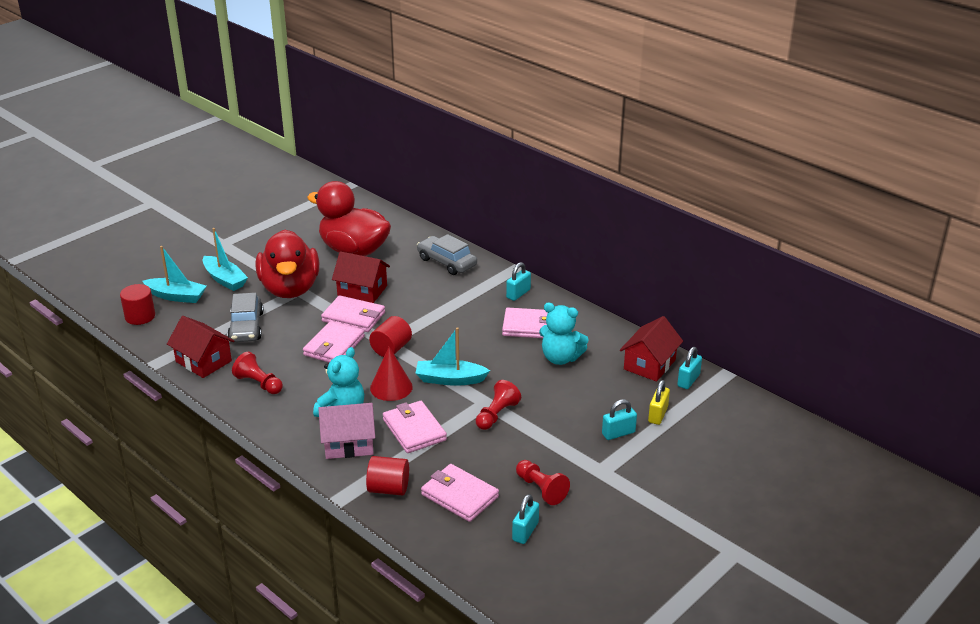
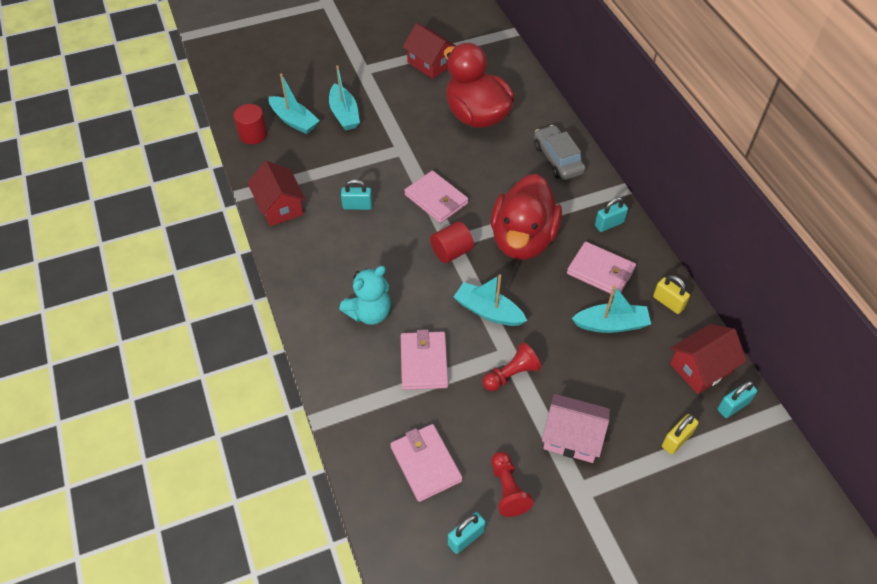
camera: 25 degrees right, 20 degrees up
(246, 327) = (335, 178): grey car -> none
(259, 384) = (313, 251): red pawn -> none
(290, 289) = (396, 145): red duck -> red duck (523, 239)
(334, 346) = (401, 229): pink wallet -> none
(349, 444) = (356, 355): pink house -> pink house (572, 437)
(362, 291) = (460, 169): red house -> red house (430, 63)
(388, 489) = (365, 426): red cylinder -> none
(391, 387) = (428, 300): red cone -> none
(560, 358) = (611, 324): turquoise teddy bear -> turquoise boat
(598, 331) = (668, 302): none -> yellow padlock
(618, 433) = (622, 448): turquoise padlock -> turquoise padlock (357, 206)

